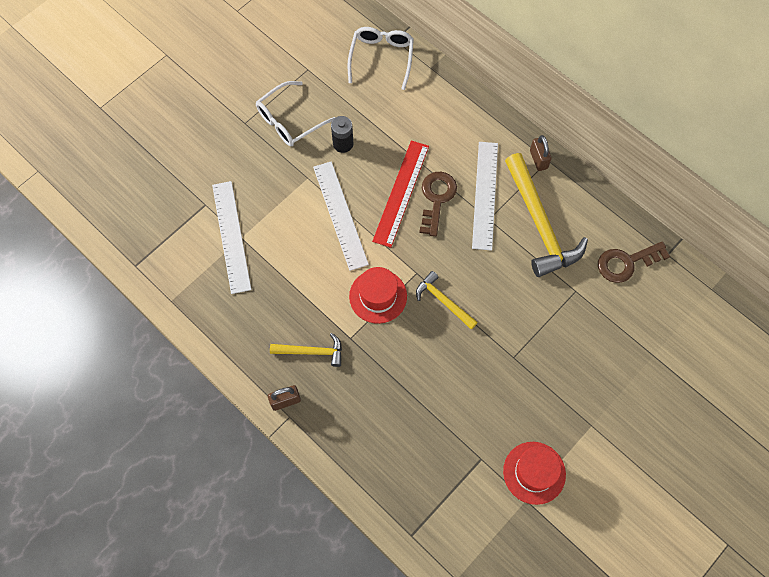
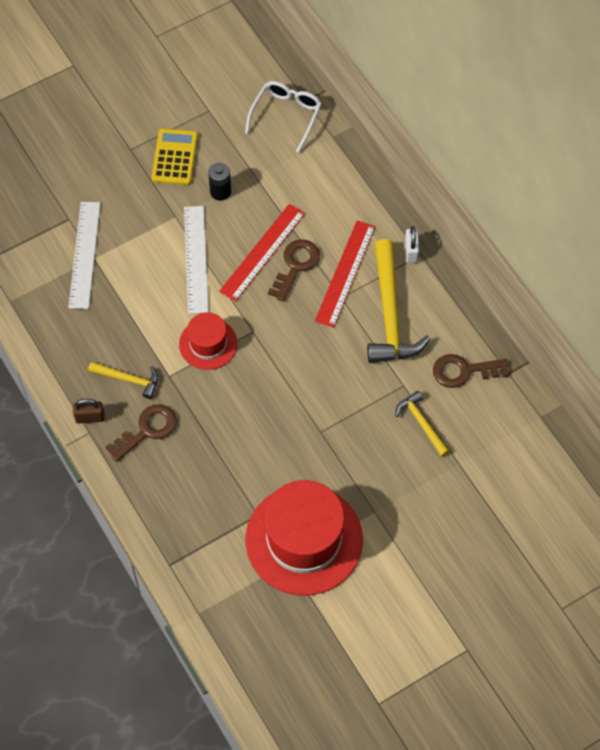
camera: 15 degrees right, 5 degrees down
(289, 121) = (174, 157): white glasses -> yellow calculator
(346, 399) = (147, 430): none -> brown key
(443, 301) = (270, 363): yellow hammer -> yellow hammer (421, 423)
(485, 195) = (345, 273): white ruler -> red ruler
(534, 472) = (304, 539): red hat -> red hat, size x1.90
(538, 159) = (411, 252): brown padlock -> white padlock

